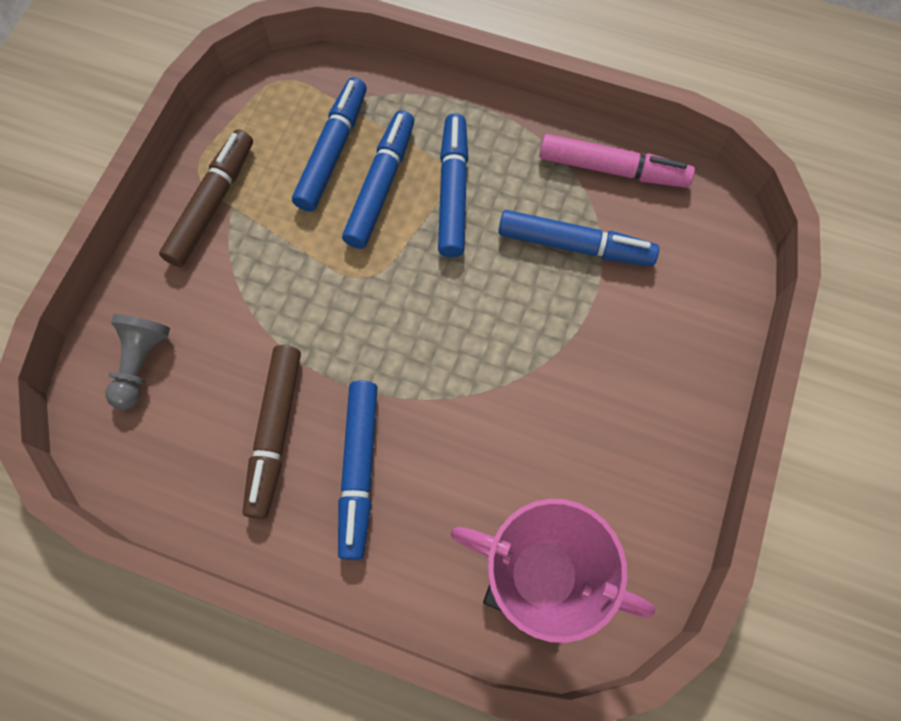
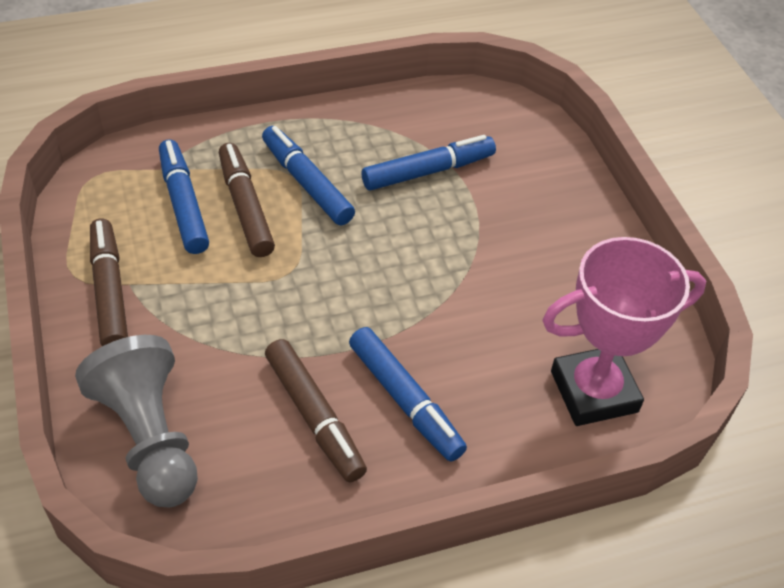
camera: 40 degrees left, 20 degrees down
(141, 364) = (150, 438): grey pawn -> grey pawn, size x1.71
(381, 185) = (245, 207): blue marker -> brown marker
(612, 169) = (411, 113): pink marker -> none

